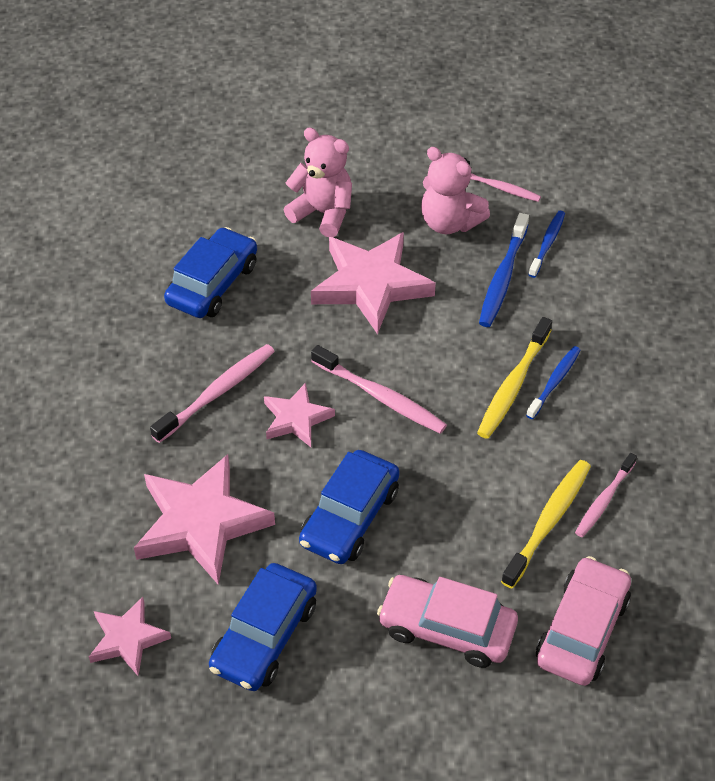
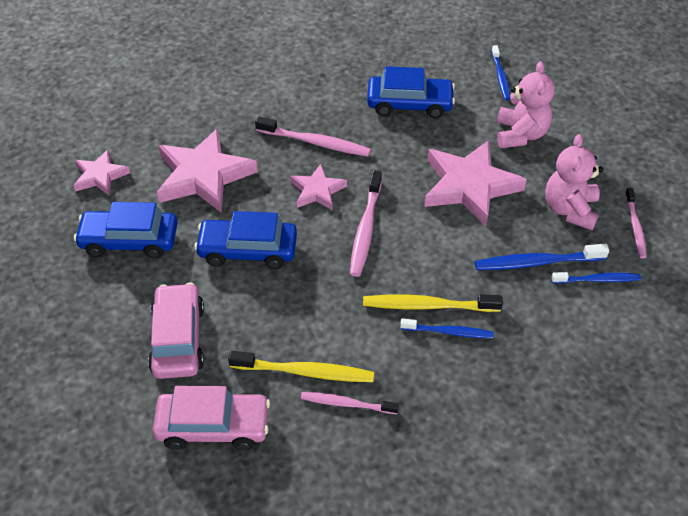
camera: 65 degrees right, 0 degrees up
(225, 191) = (500, 77): none -> blue toothbrush

